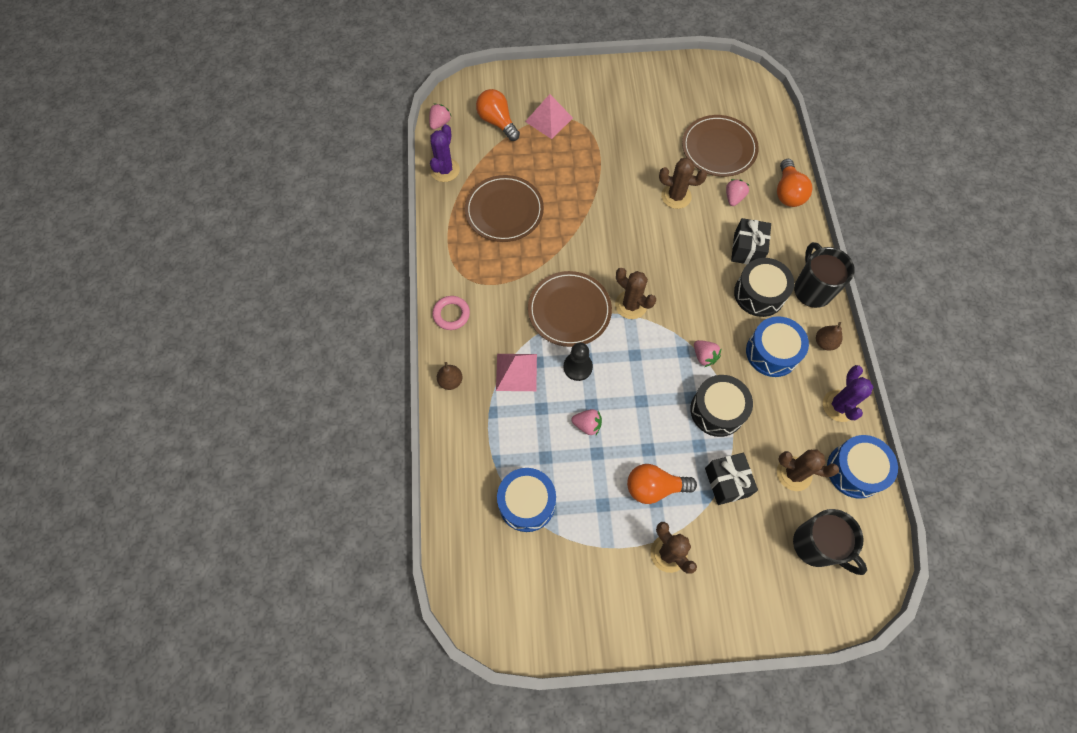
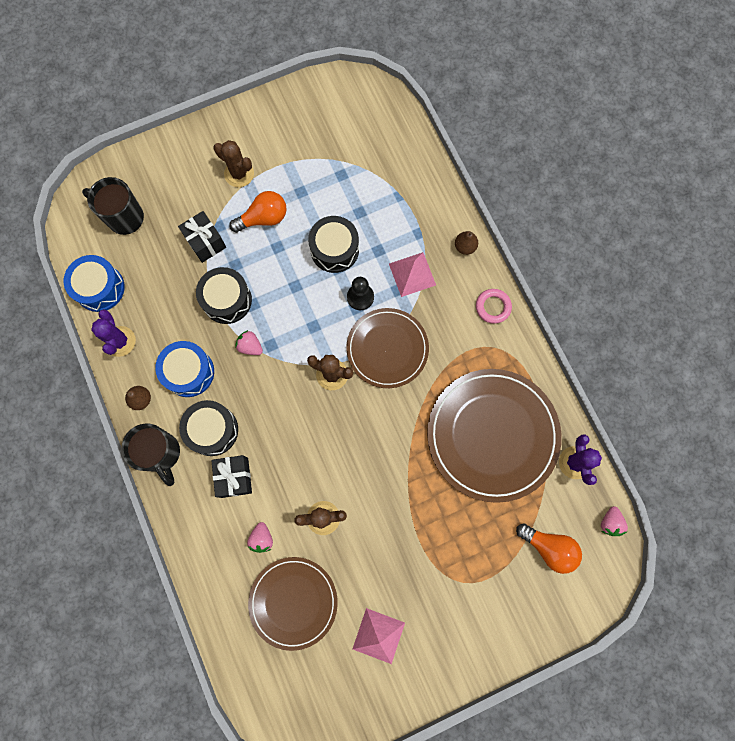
camera: 160 degrees right, 10 degrees up
(504, 211) = (492, 435): brown plate -> brown plate, size x1.57
(527, 503) = (361, 173): blue drum -> none
(549, 119) = (494, 573): pink pyramid -> pink pyramid (378, 636)
(587, 425) = (334, 249): pink strawberry -> black drum
(788, 192) = (205, 567): orange light bulb -> none
(794, 473) = (151, 268): brown cactus -> none

